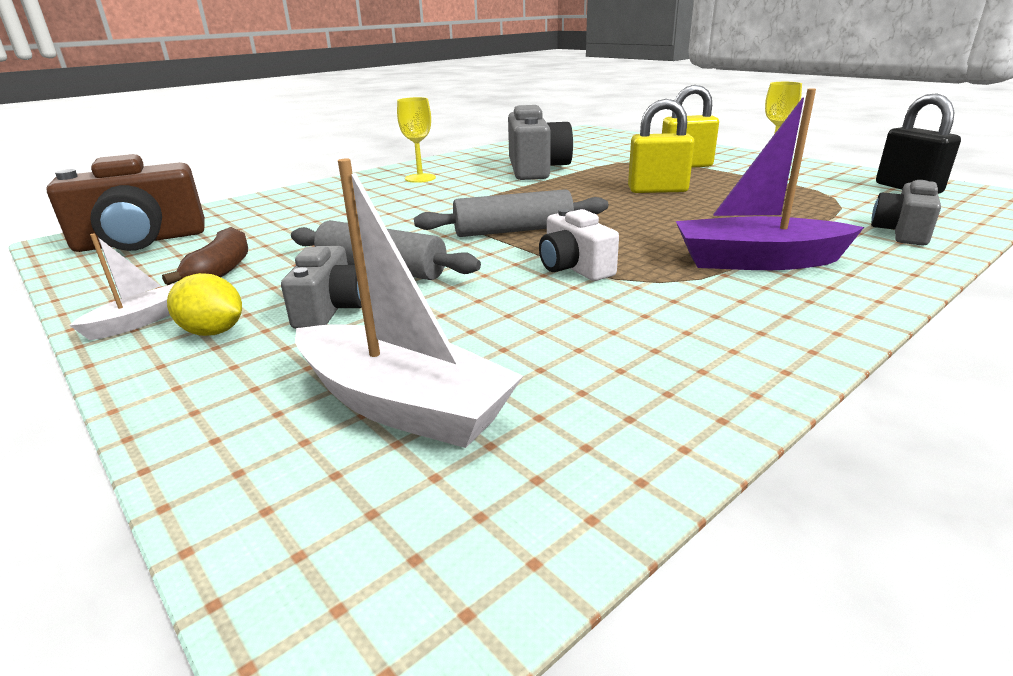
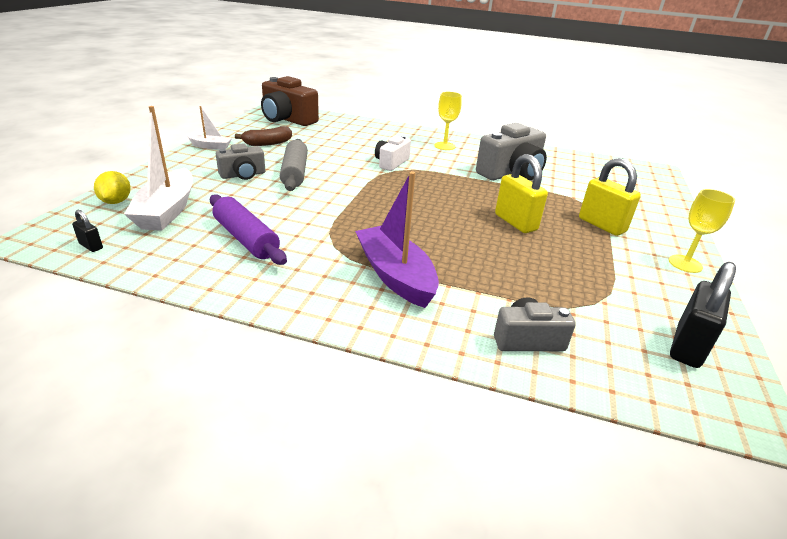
camera: 55 degrees right, 5 degrees up
(213, 332) = (209, 161): yellow lemon -> yellow lemon (116, 201)
(498, 534) = (91, 246): none -> black padlock
(513, 230) = (378, 191): grey rolling pin -> none
(574, 268) = (334, 218): white camera -> white camera (391, 163)
(593, 339) = (246, 239): none -> purple rolling pin

